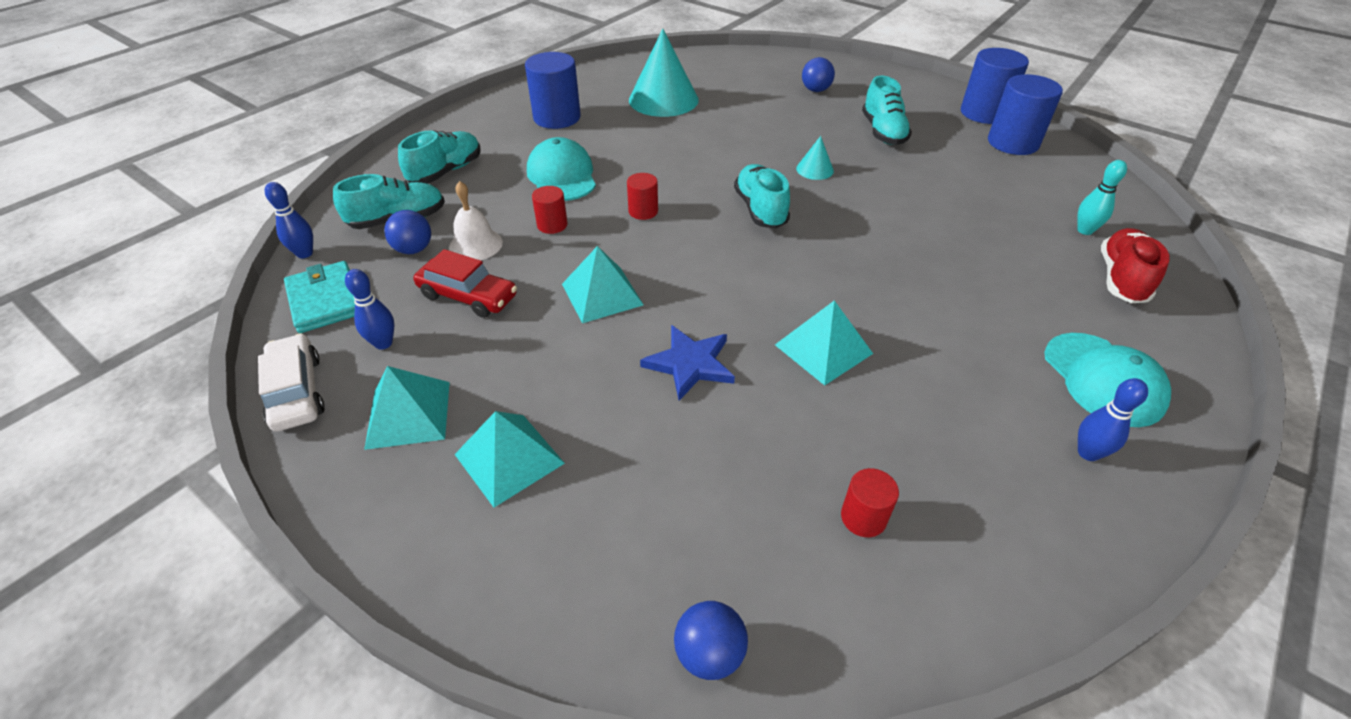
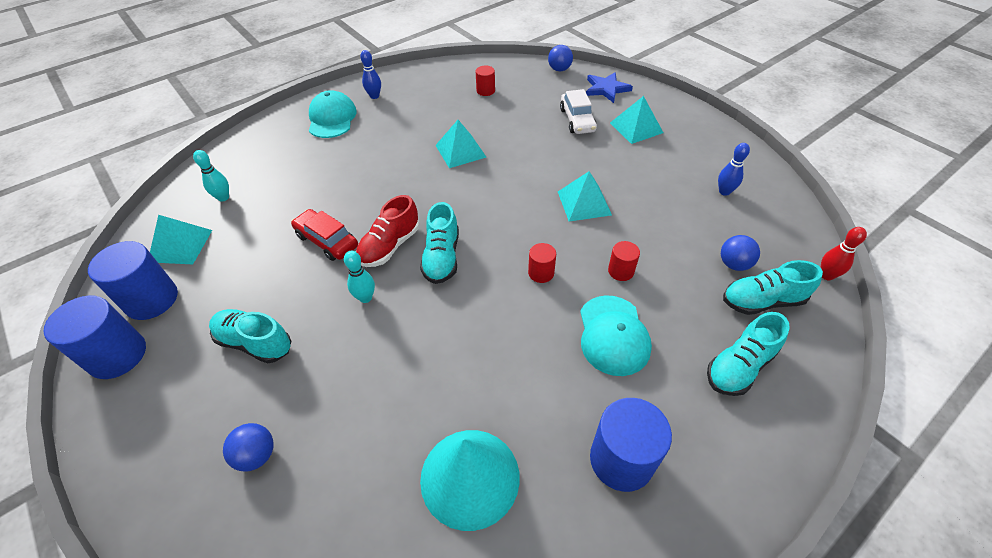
camera: 165 degrees left, 5 degrees up
(297, 392) = (763, 171): white car -> white car (577, 120)
(305, 253) = (826, 275): blue bowling pin -> red bowling pin
(325, 300) = (782, 229): turquoise wallet -> none
(408, 414) = (693, 152): turquoise pyramid -> turquoise pyramid (180, 245)
(468, 296) = (677, 215): red car -> red car (327, 241)
(475, 245) = (683, 261): white bell -> none
(690, 364) = (538, 154): blue star -> blue star (606, 89)
(815, 169) = (365, 298): turquoise cone -> turquoise bowling pin
(883, 132) = (255, 343): turquoise shoe -> turquoise shoe turned 75 degrees counterclockwise
(1121, 279) = (250, 162): red shoe -> red shoe (390, 246)

